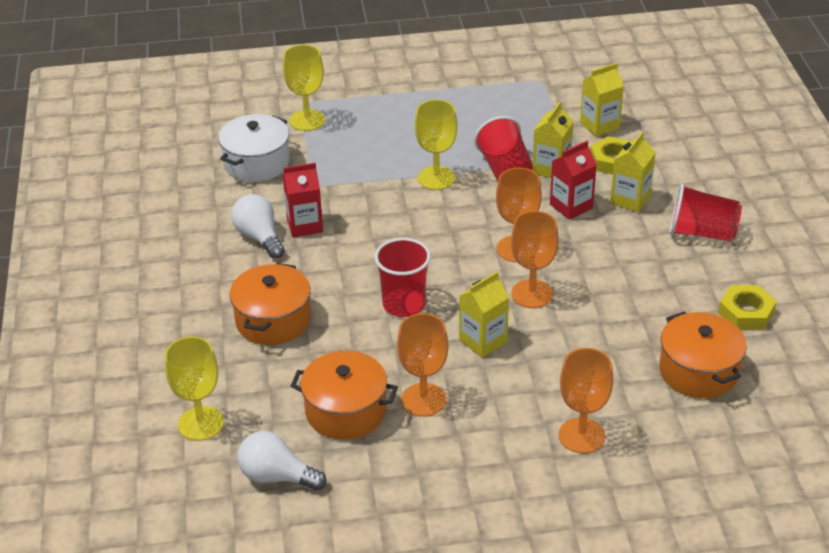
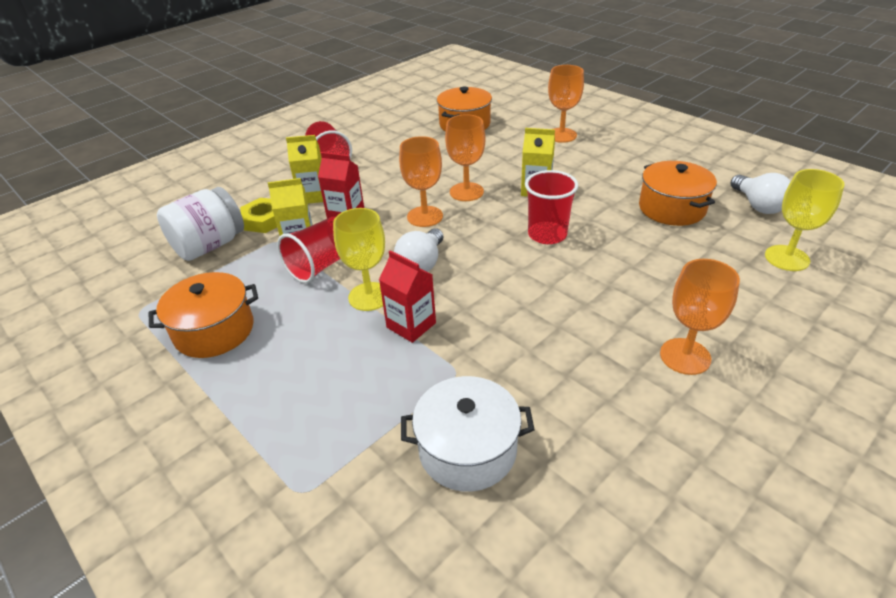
camera: 125 degrees left, 0 degrees up
(259, 237) = (578, 360): white light bulb -> white light bulb (422, 264)
(273, 320) = (653, 285): orange pot -> orange pot (214, 330)
(305, 225) = (525, 340): red carton -> red carton (411, 325)
(307, 120) = (339, 460): yellow goblet -> none
(423, 400) = (616, 187): orange goblet -> orange goblet (685, 356)
(599, 125) = (209, 245): yellow carton -> white jar
(746, 312) = (396, 127): yellow nut -> none

